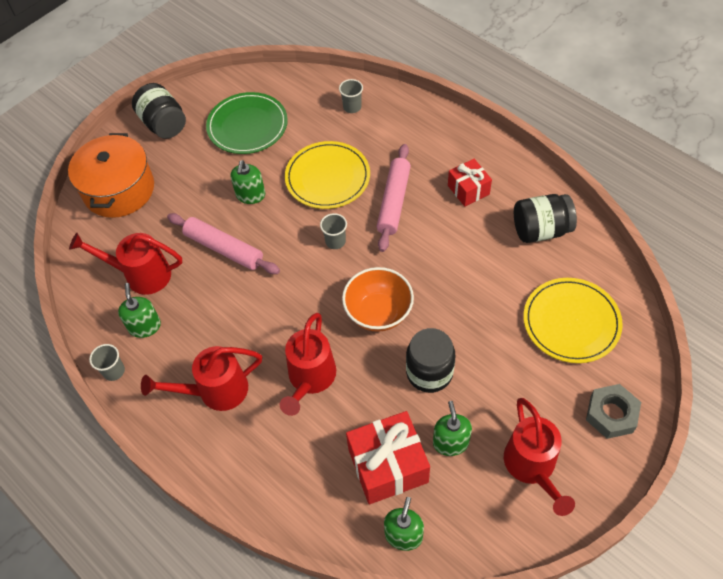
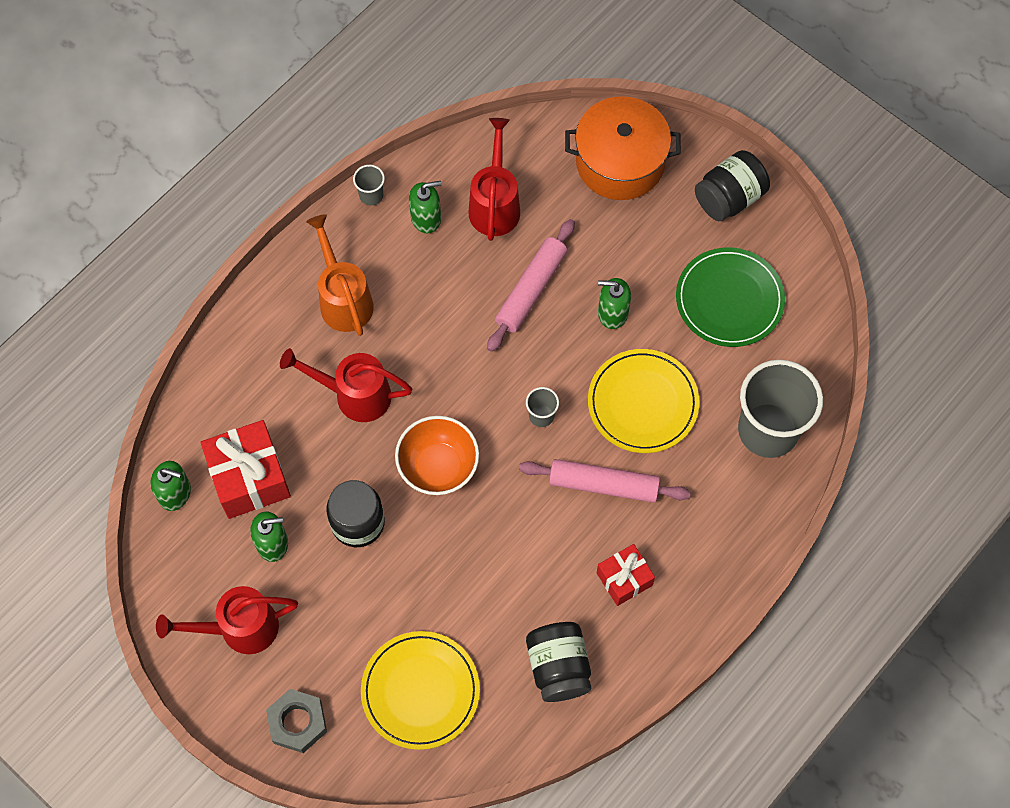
camera: 85 degrees right, 10 degrees up
(215, 391) = (343, 299): red watering can -> orange watering can
(352, 107) = (768, 430): grey cup -> grey cup, size x2.40

